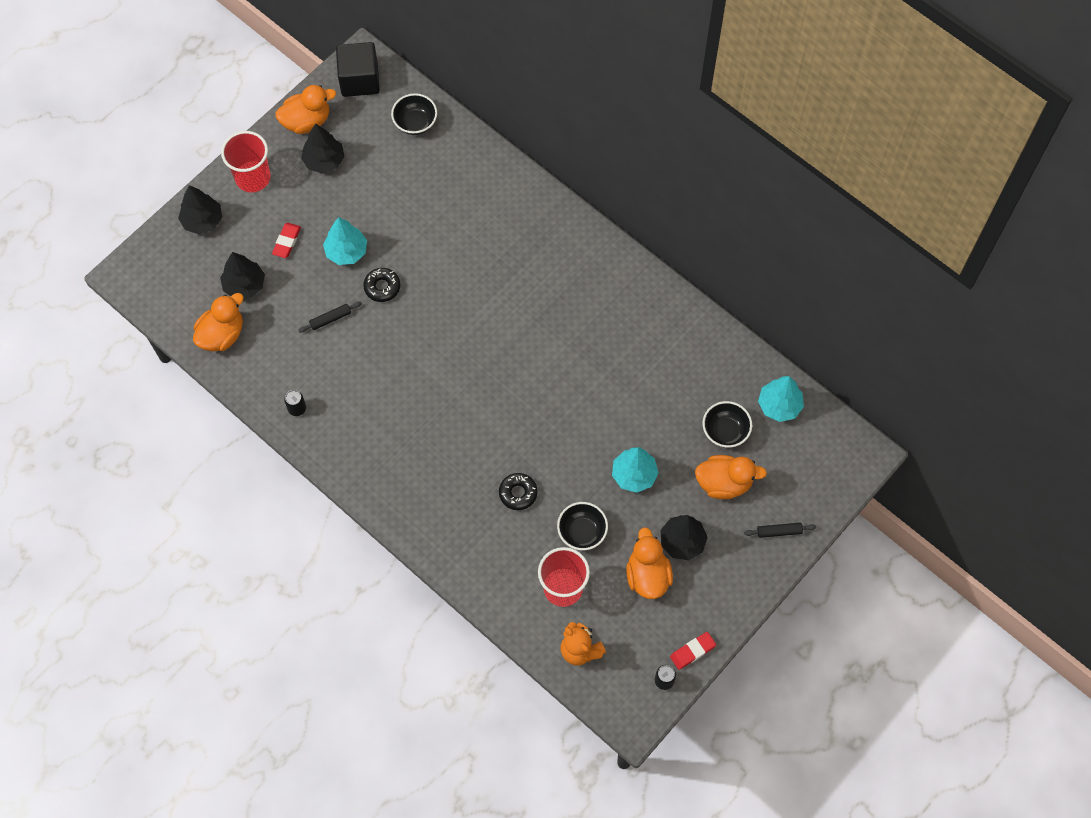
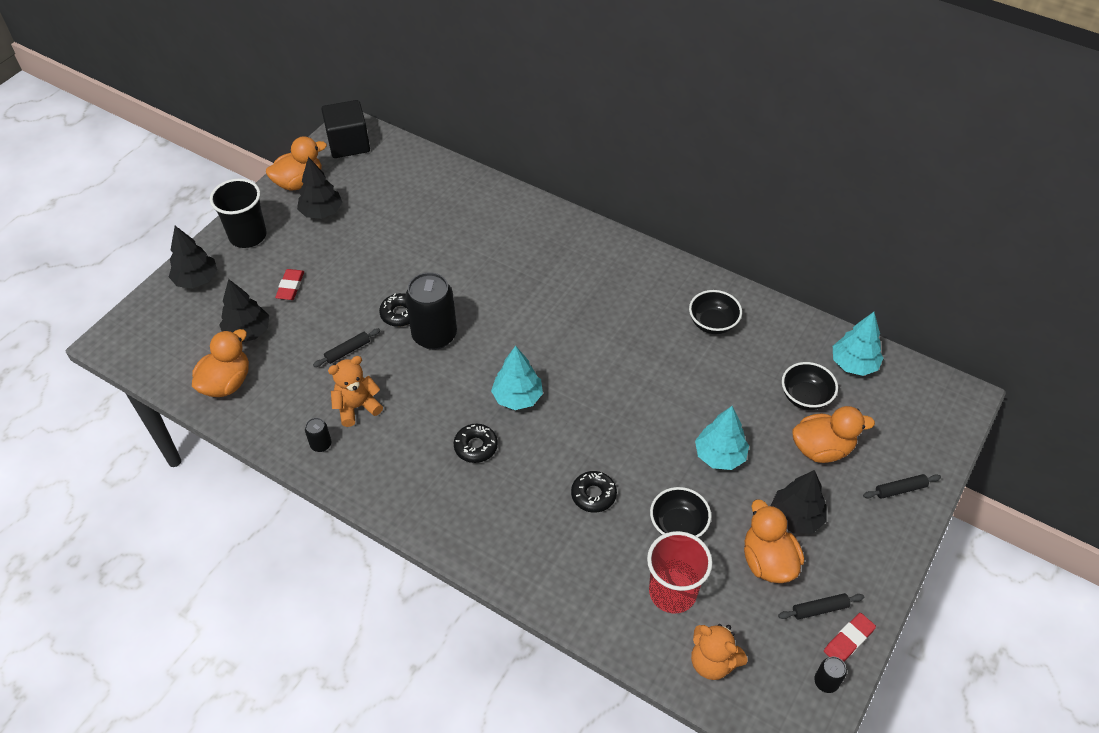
camera: 10 degrees left, 15 degrees down
(253, 178) = (248, 236): red cup -> black cup
(332, 377) = (357, 407): none -> orange teddy bear
(346, 251) = (356, 287): turquoise tree -> turquoise tree (517, 397)
(409, 315) = (434, 335): none -> black can
(415, 123) = (410, 170): black bowl -> black bowl (712, 323)
(427, 432) = (476, 446): none -> black donut
(677, 622) = (820, 609): none -> black rolling pin

